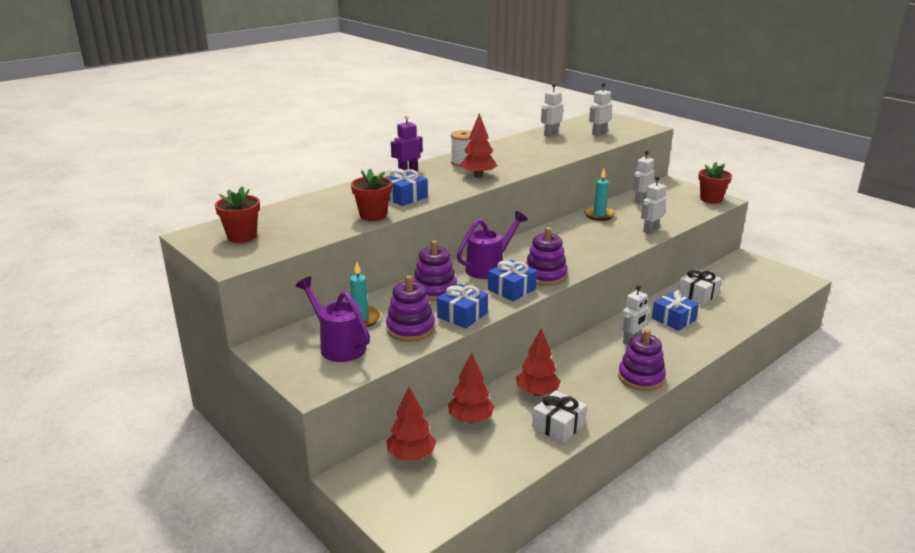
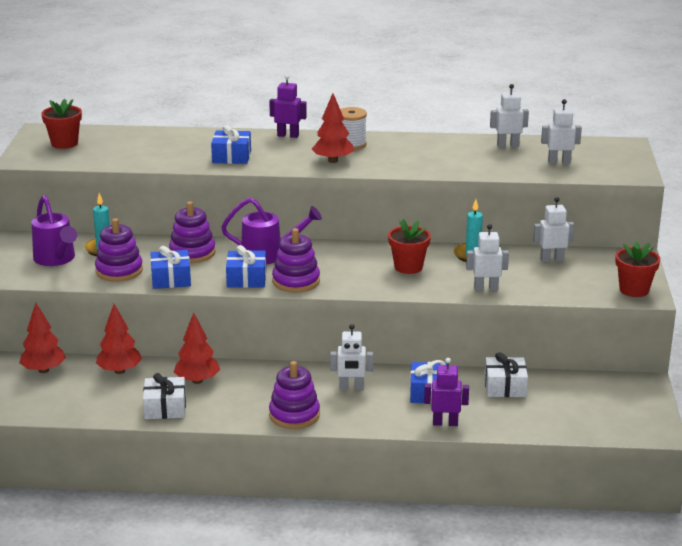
camera: 45 degrees right, 0 degrees up
(338, 346) = (56, 259): purple watering can -> purple watering can turned 150 degrees clockwise
(373, 215) = (176, 162): red flower pot -> red flower pot (408, 267)
(719, 332) = (445, 423): none -> purple robot

